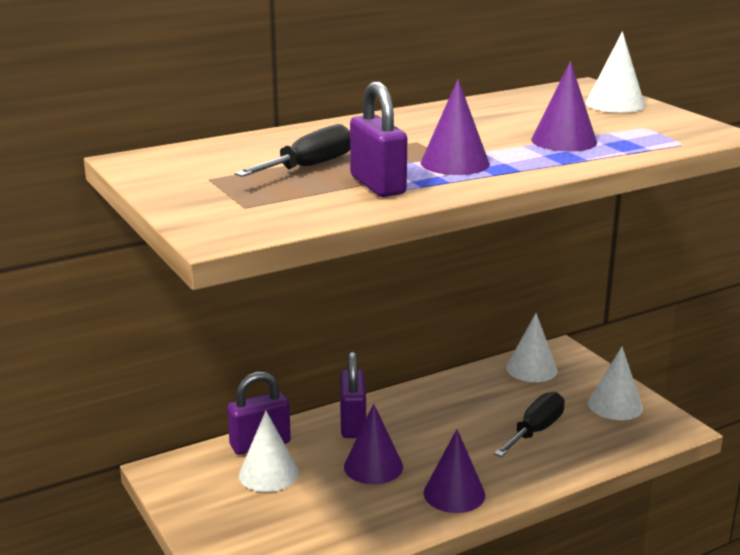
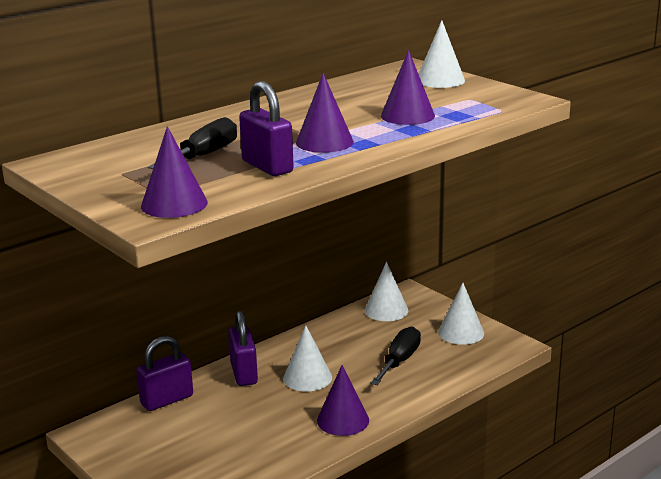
camera: 10 degrees left, 0 degrees up
(268, 474) = (181, 423): white cone -> white cone (307, 378)
(373, 466) = (270, 406): purple cone -> purple cone (174, 204)

